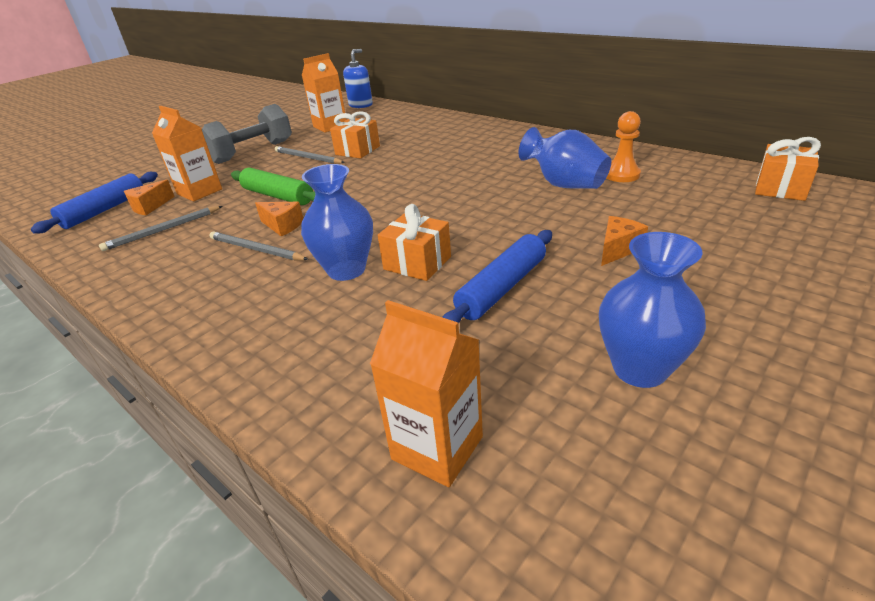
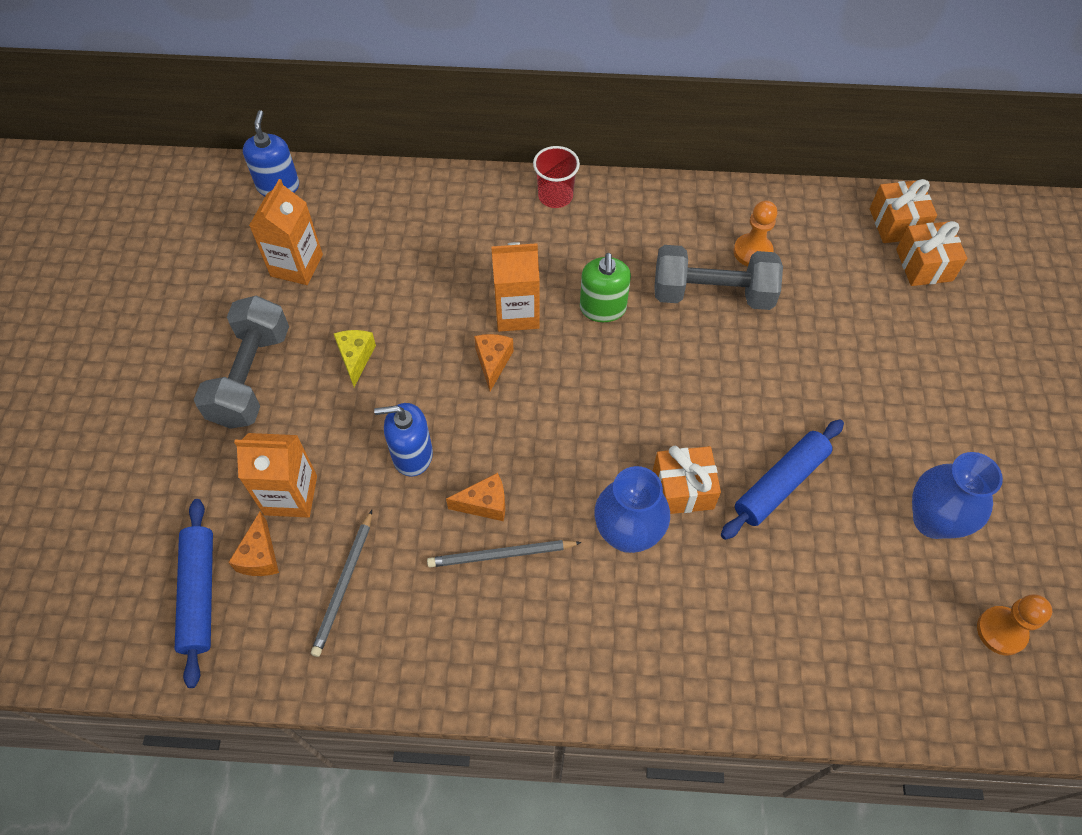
camera: 40 degrees left, 25 degrees up
(277, 196) = (412, 455): green rolling pin -> blue soap dispenser
(308, 158) = (355, 358): grey pencil -> yellow cheese
(357, 150) = (408, 314): orange gift -> orange gift (924, 265)
(437, 448) = (869, 666): orange carton -> orange carton (517, 313)
(474, 173) = (603, 308): none -> green soap dispenser
(502, 287) = (780, 483): blue rolling pin -> blue rolling pin turned 45 degrees clockwise
(503, 130) = (555, 196): none -> red cup
(564, 185) = (712, 294): blue vase -> grey dumbbell
(617, 249) = (830, 383): orange cheese -> orange cheese (493, 362)
(643, 507) = (1001, 631): none -> orange pawn

